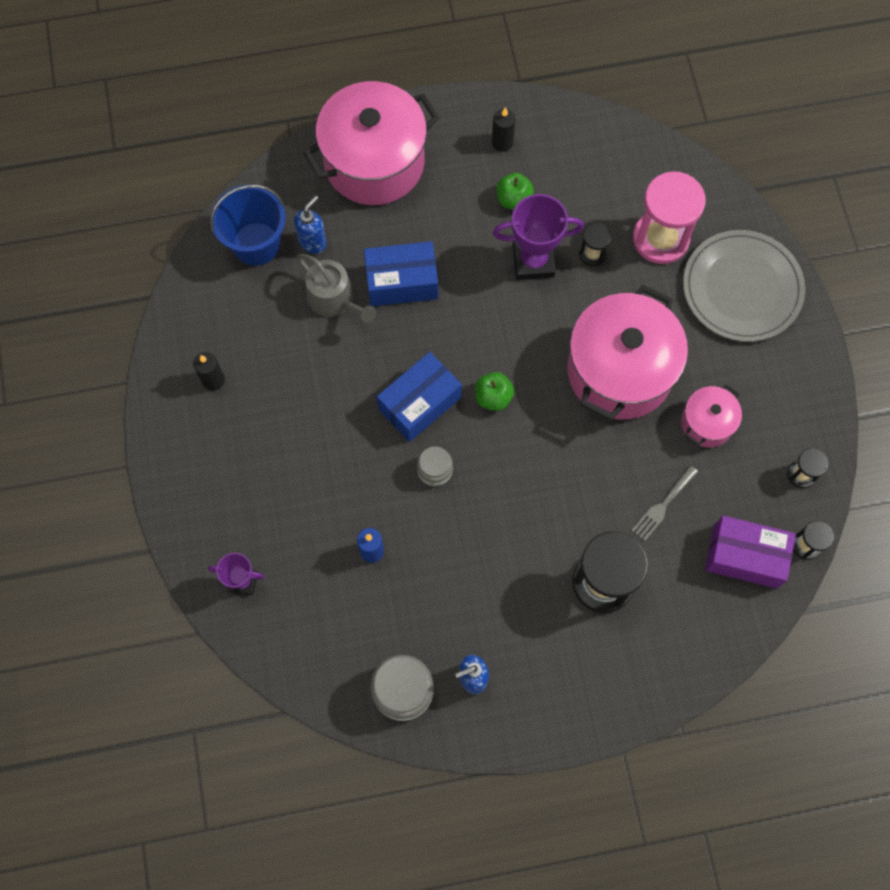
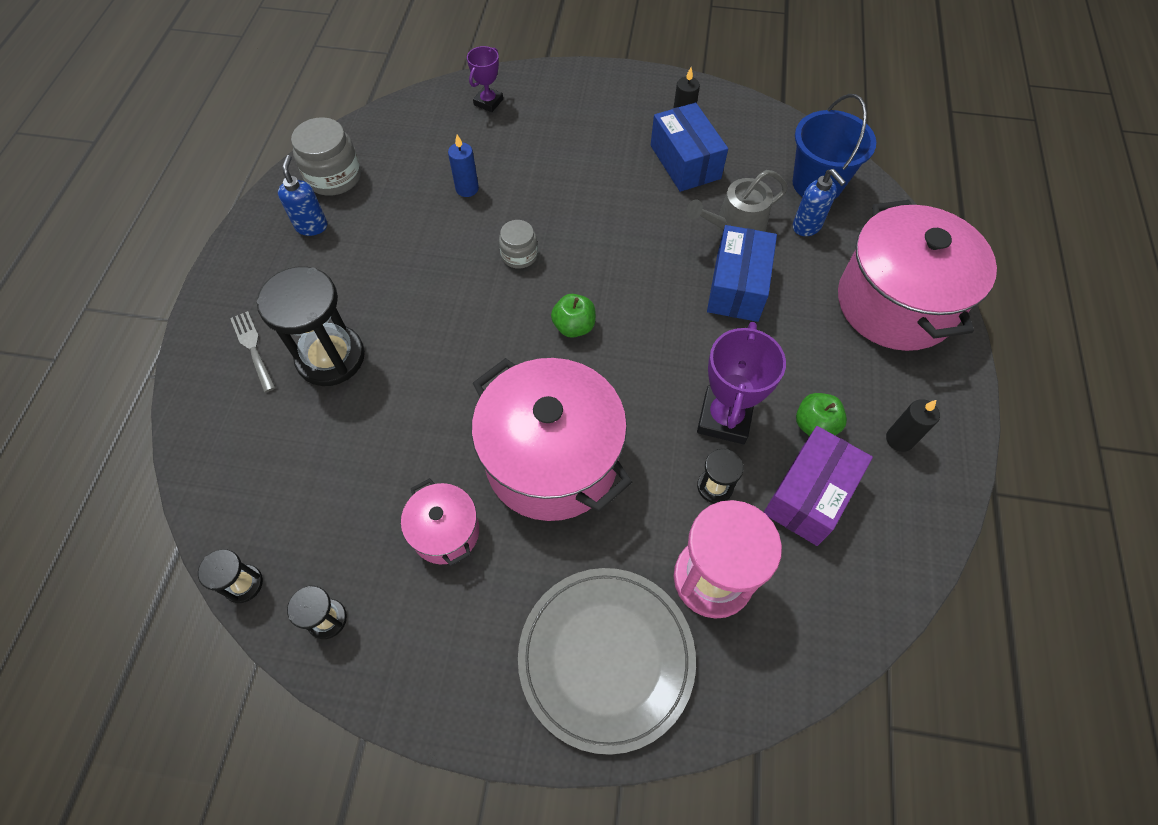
camera: 110 degrees right, 10 degrees down
(420, 403) = (594, 263): blue box -> blue box (685, 162)
(663, 505) = (376, 444): grey fork -> grey fork (253, 348)
(745, 556) = (273, 507): purple box -> purple box (809, 495)

